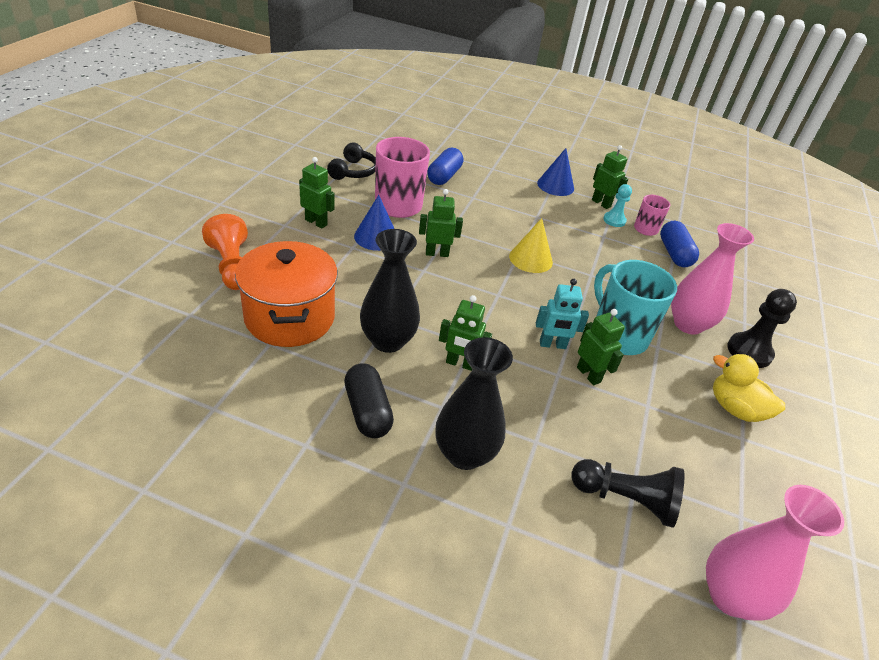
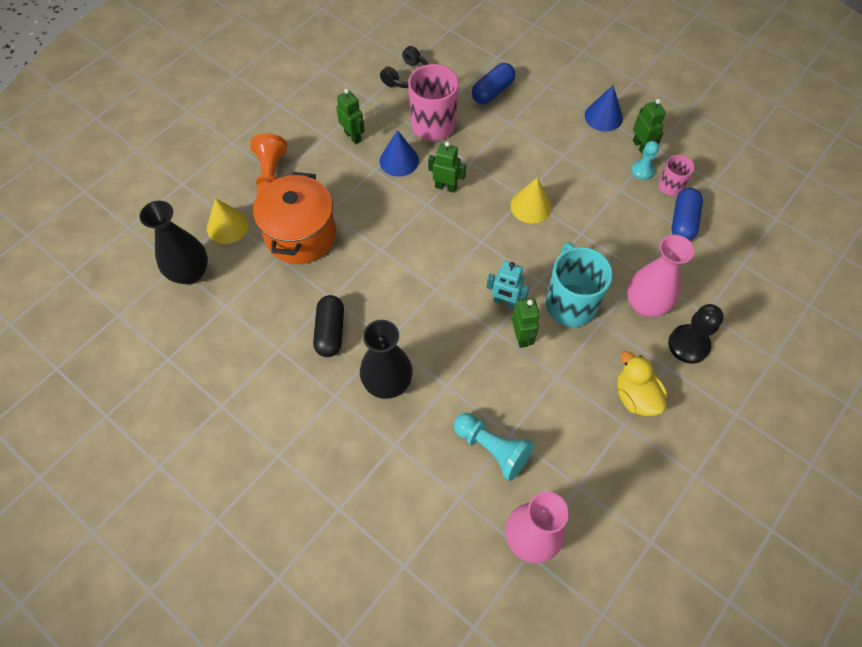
camera: 25 degrees right, 20 degrees up
(190, 321) = (227, 226): none -> yellow cone
(388, 341) = (368, 272): black vase -> black vase (190, 273)
(460, 364) = (417, 304): green robot -> none
(626, 499) = (492, 449): black pawn -> turquoise pawn

